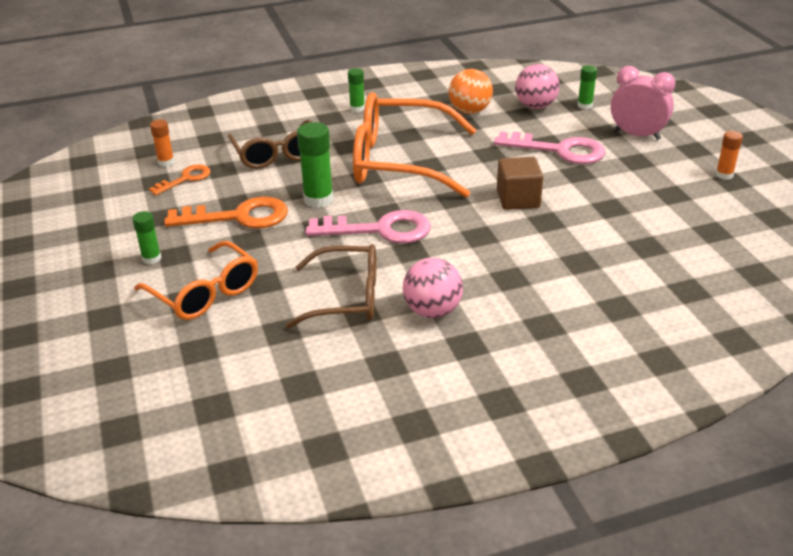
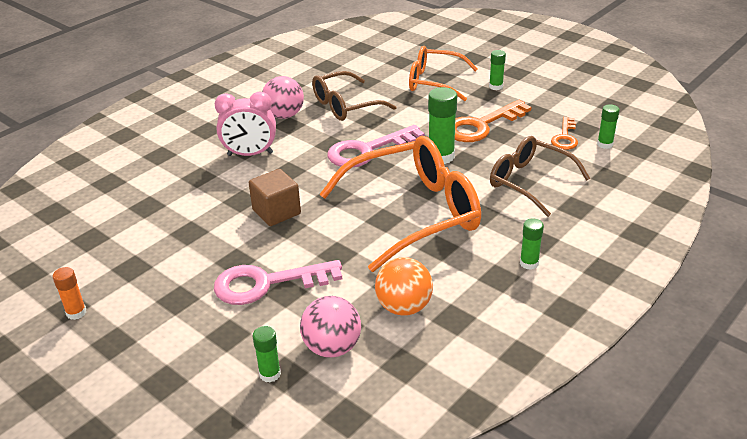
camera: 150 degrees right, 0 degrees up
(166, 162) = (605, 144): orange glue stick -> green glue stick
(637, 135) = (186, 341): pink clock -> pink clock (250, 154)

